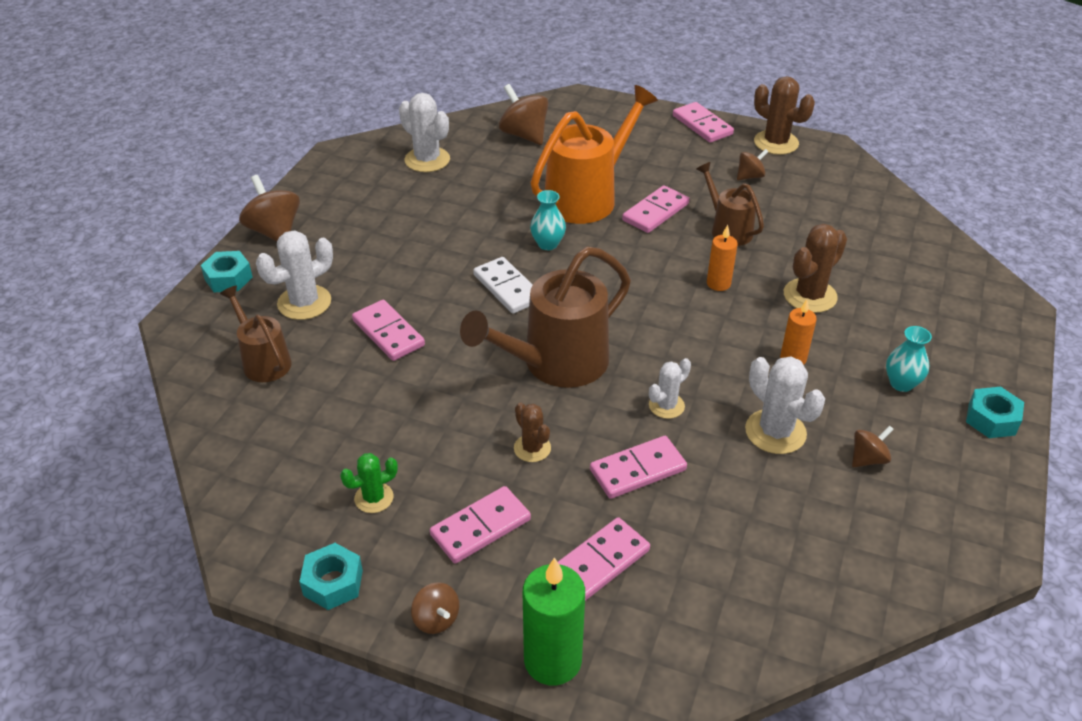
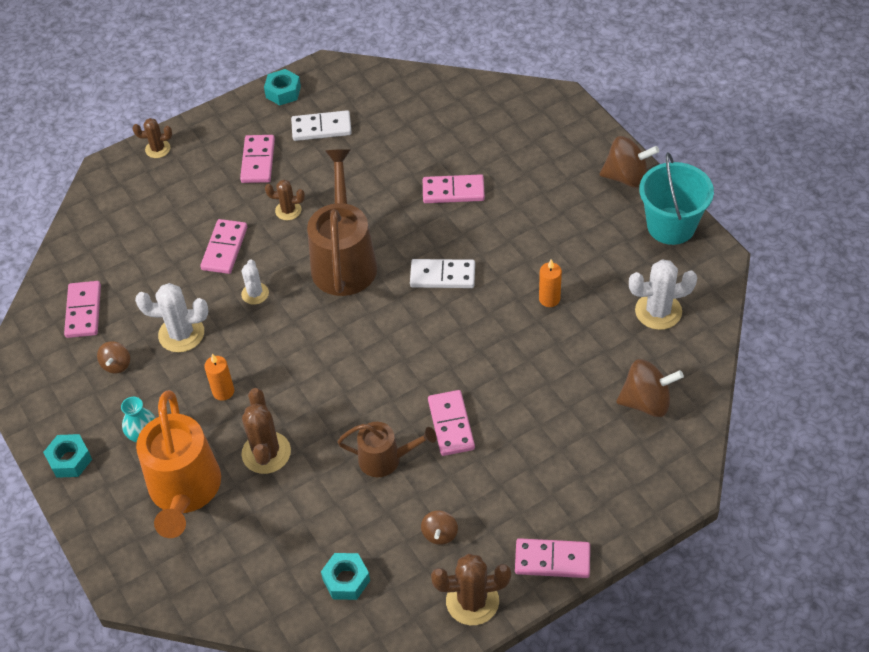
camera: 130 degrees right, 10 degrees up
(228, 278) = (587, 135): turquoise nut -> turquoise nut (346, 580)
(263, 360) = (482, 123): brown watering can -> none
(304, 303) = (524, 162): white cactus -> none
(320, 186) = (671, 226): none -> turquoise bucket
(374, 498) = (321, 128): green cactus -> white domino
(436, 619) = (223, 119): brown spinning top -> none
(547, 244) = (472, 327): turquoise vase -> none
(552, 660) = (158, 149): green candle -> brown cactus
(588, 197) = (511, 391): orange watering can -> orange watering can (185, 492)
(600, 562) = (187, 196): pink domino -> pink domino (83, 311)
(718, 283) = (332, 404): orange candle -> orange candle (549, 299)

